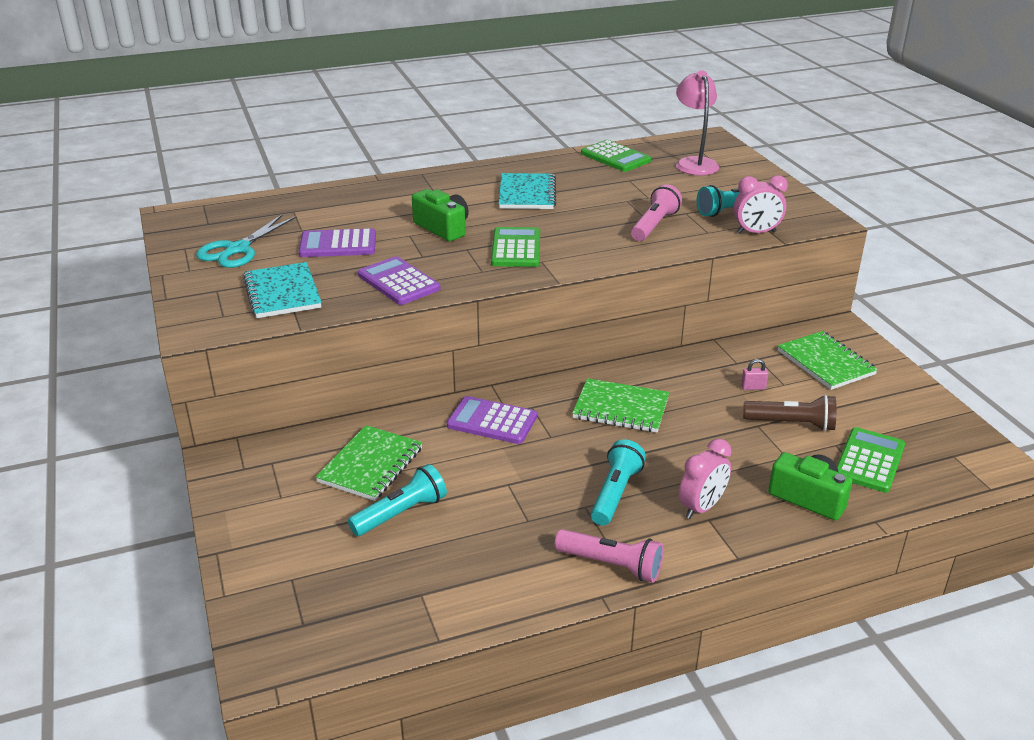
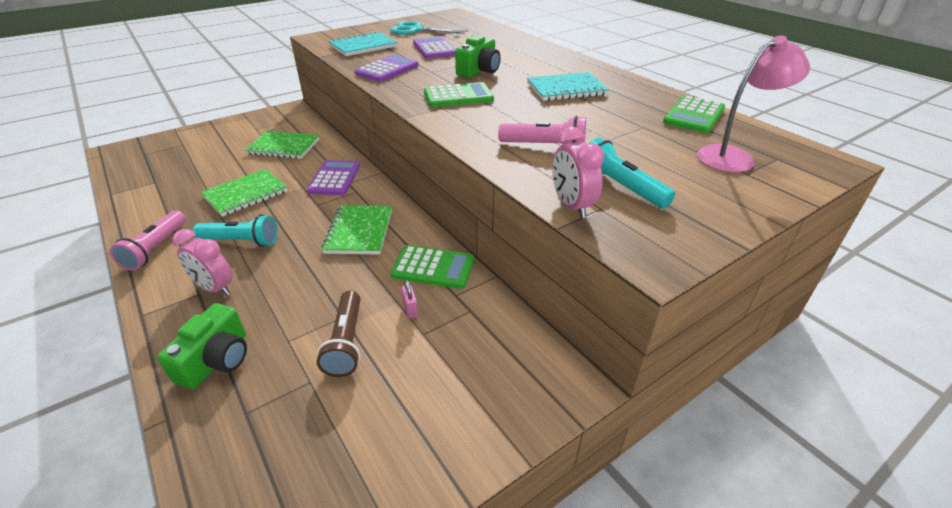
camera: 75 degrees right, 5 degrees up
(401, 513) = (233, 164): turquoise flashlight -> none
(825, 363) = (480, 369): green notebook -> green notebook (246, 194)
(869, 460) = (277, 414): green calculator -> green calculator (433, 267)

